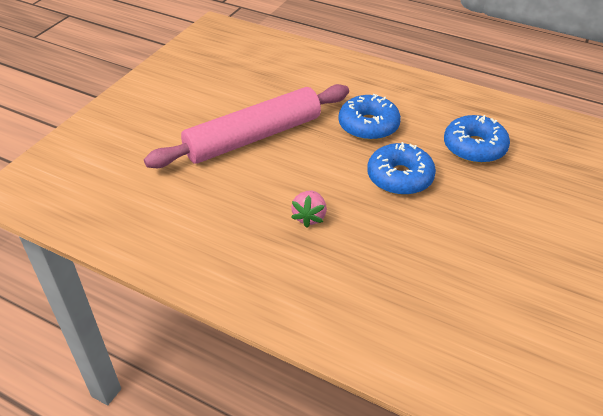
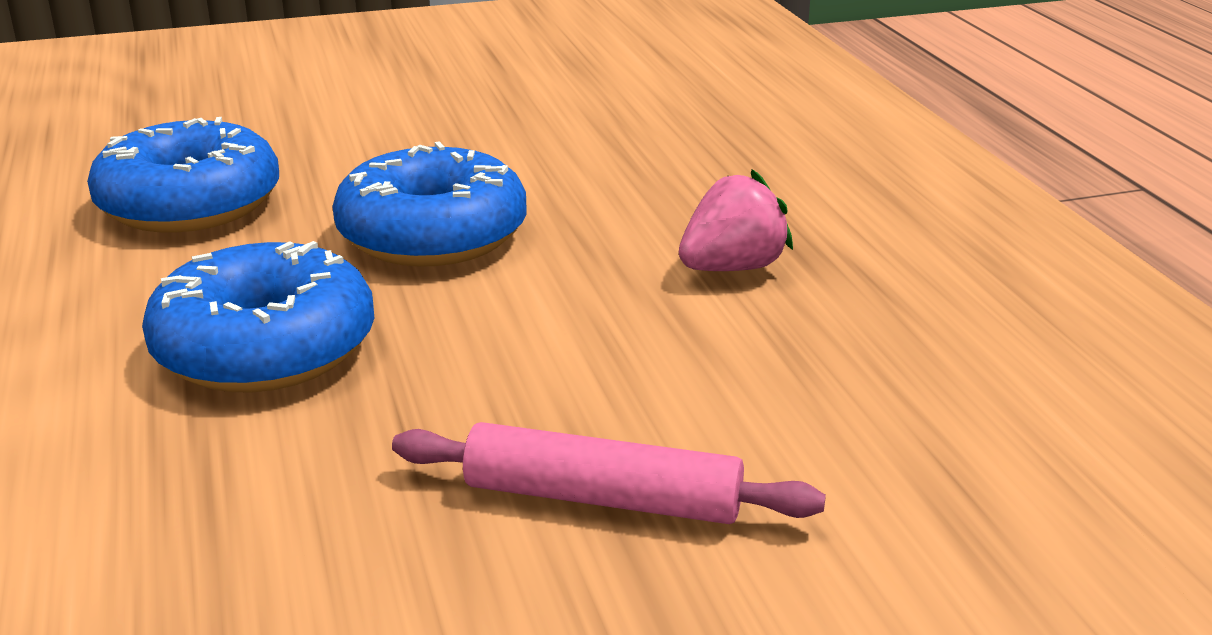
camera: 135 degrees left, 15 degrees down
(253, 137) = (602, 499): pink rolling pin -> pink rolling pin, size x0.46

